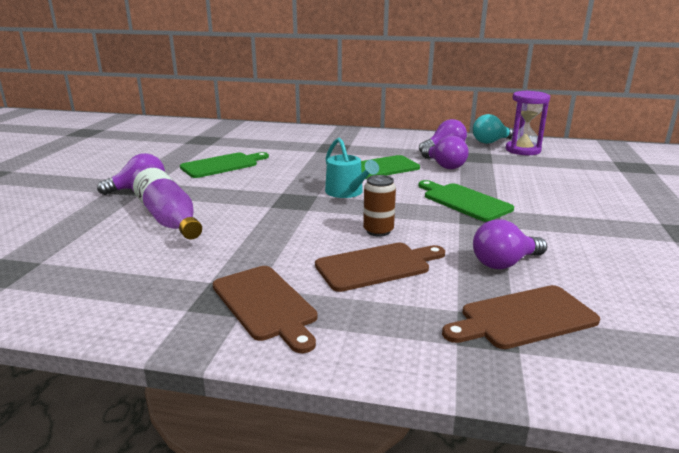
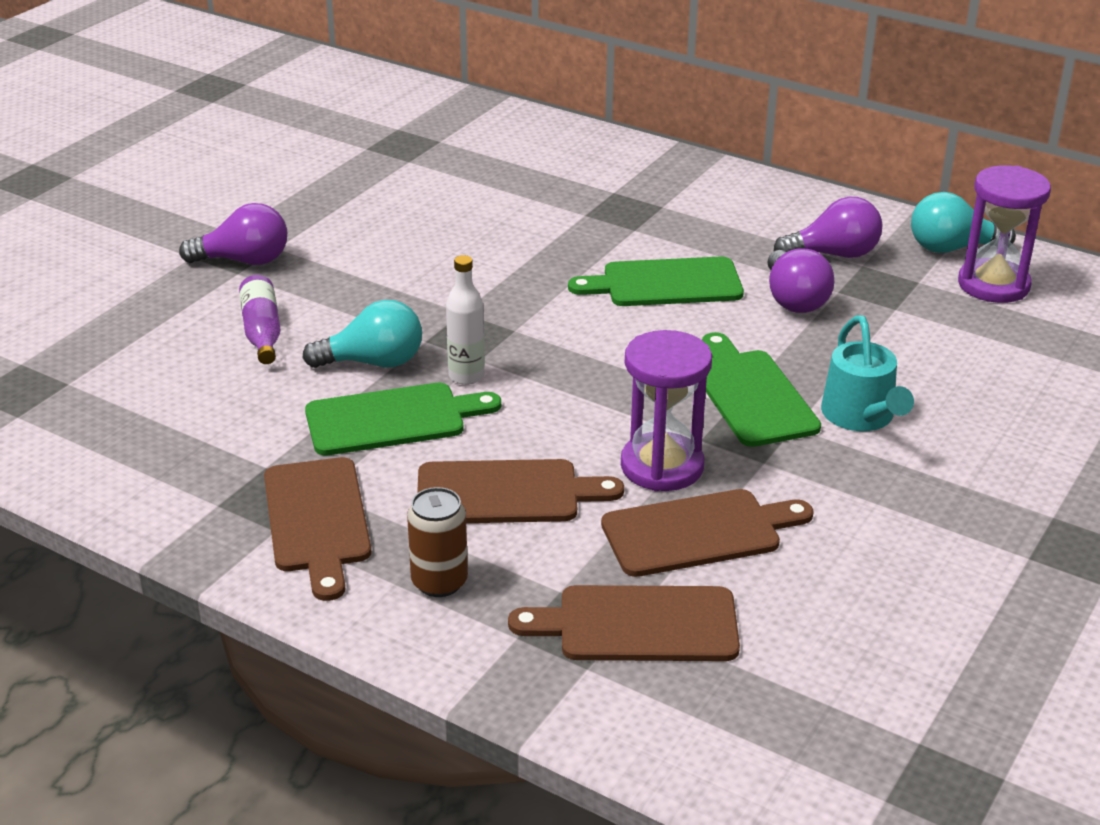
camera: 20 degrees right, 10 degrees up
(168, 217) = (262, 332): purple bottle -> purple bottle, size x0.58
(222, 165) = (401, 223): green cutting board -> green cutting board (393, 419)
(247, 220) = (373, 362): none -> turquoise light bulb
(306, 217) = (466, 376): none -> white bottle
(347, 192) = (568, 333): turquoise watering can -> turquoise watering can (861, 417)
(378, 231) = (557, 428): brown can -> brown can (439, 582)
(452, 237) = (662, 466): none -> purple hourglass
(504, 263) = (698, 532): purple light bulb -> brown cutting board

